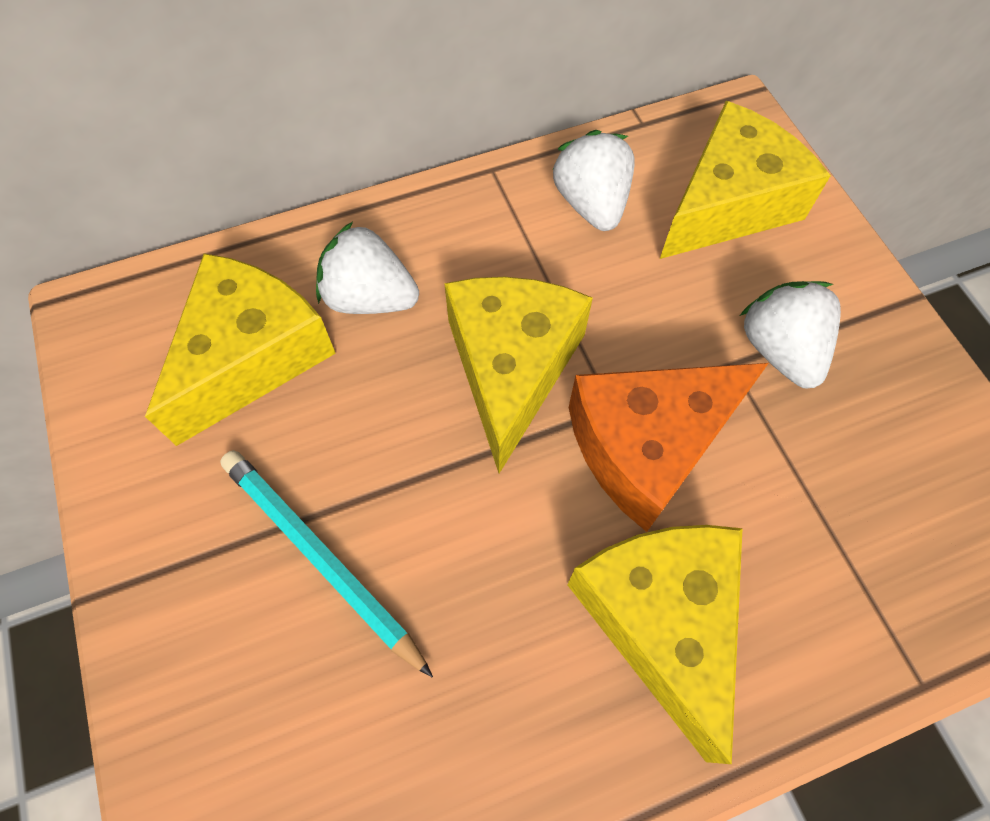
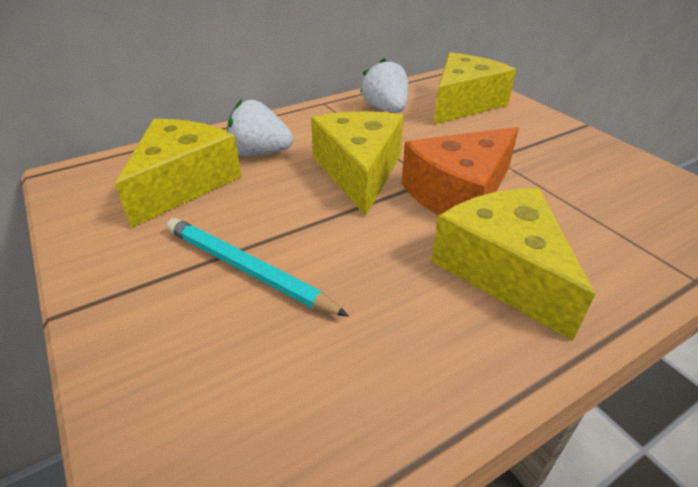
camera: 10 degrees left, 25 degrees down
(780, 350) = (519, 150): white strawberry -> none

